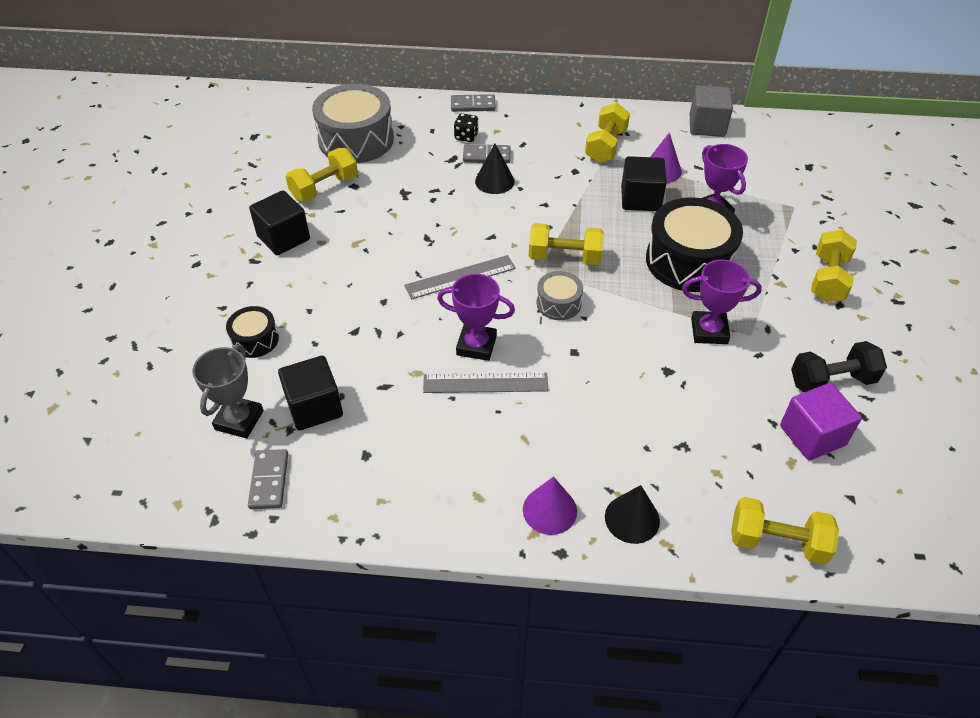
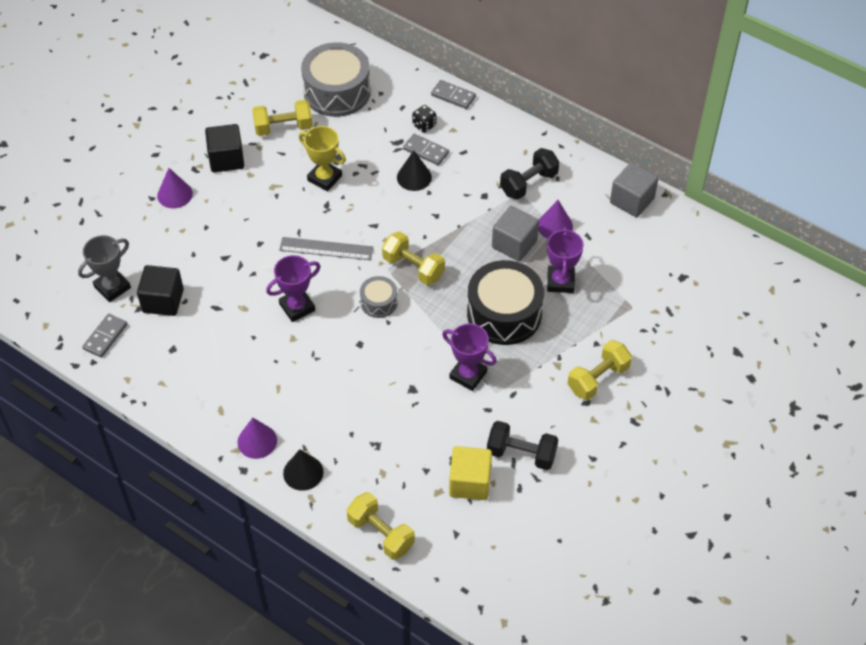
camera: 30 degrees right, 5 degrees up
(248, 293) = (174, 194): none -> purple cone
(255, 339) = (157, 233): black drum -> none
(405, 215) = (324, 178): none -> yellow trophy
(476, 345) = (297, 307): purple trophy -> purple trophy turned 75 degrees counterclockwise
(485, 383) = (282, 337): grey ruler -> none
(606, 146) = (528, 183): yellow dumbbell -> black dumbbell
(640, 199) = (514, 244): black cube -> grey cube
(812, 435) = (470, 482): purple cube -> yellow cube

